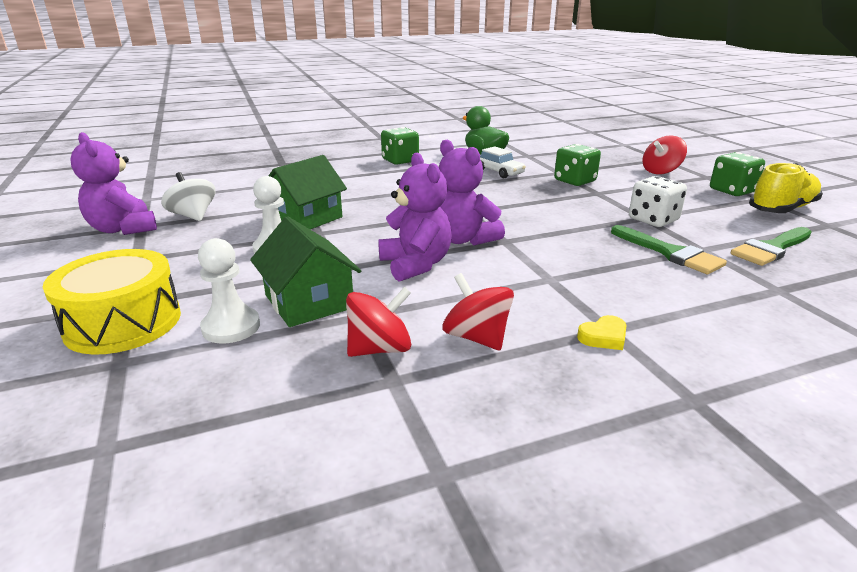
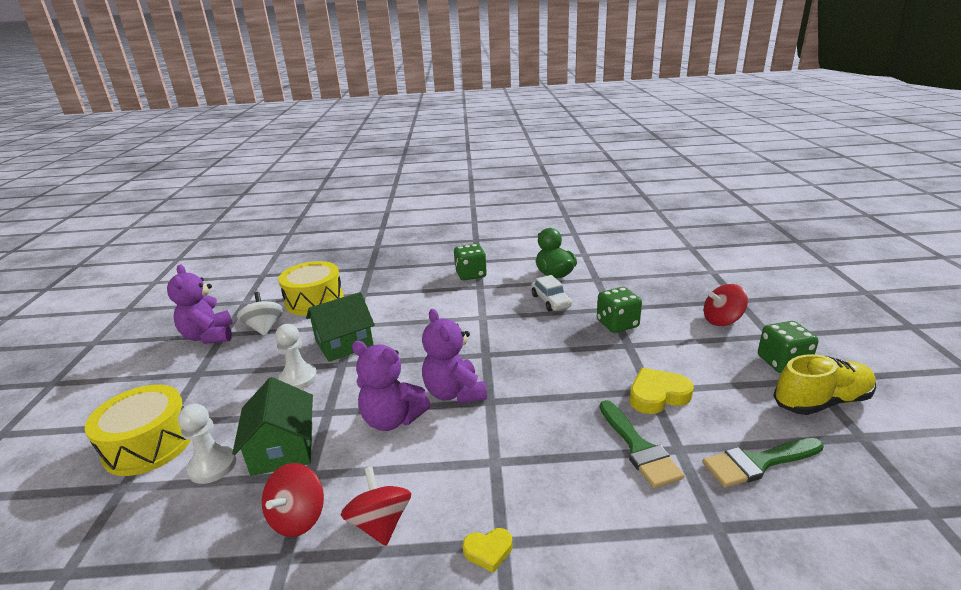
camera: 20 degrees right, 0 degrees up
(237, 191) = (314, 300): none -> yellow drum
(380, 349) = (298, 518): red spinning top -> red spinning top turned 120 degrees clockwise
(416, 265) = (392, 419): purple teddy bear -> purple teddy bear turned 120 degrees clockwise
(653, 220) = (657, 395): white dice -> yellow heart

